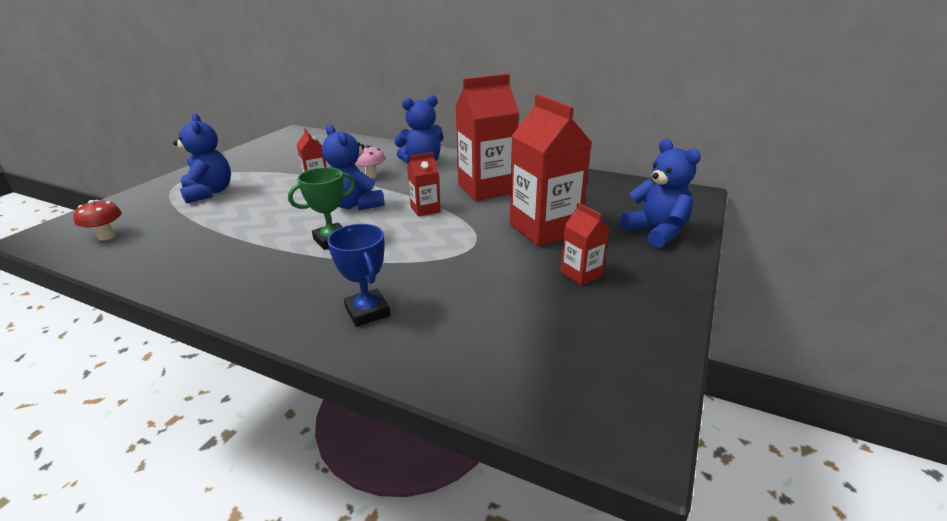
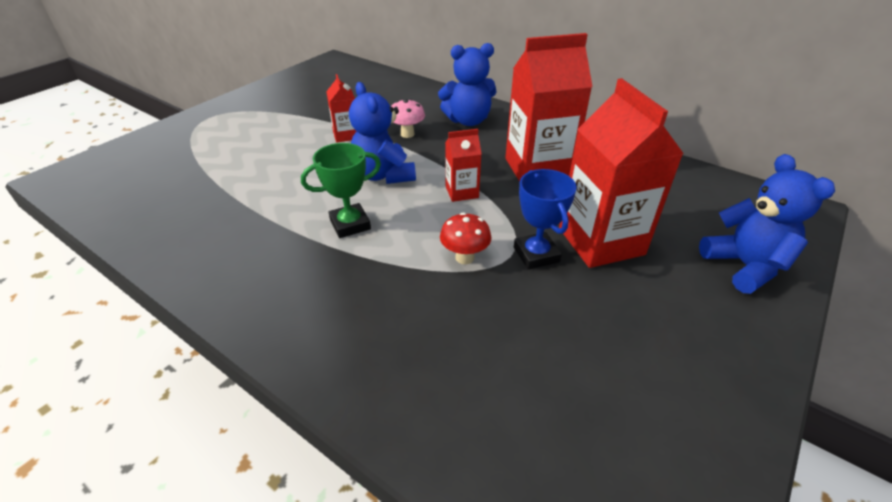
camera: 10 degrees right, 10 degrees up
(107, 236) = (120, 187): red mushroom -> red mushroom (464, 257)
(209, 193) = (231, 138): blue teddy bear -> none
(367, 312) = (374, 340): blue trophy -> blue trophy (536, 254)
(581, 274) = (638, 321): red carton -> none

